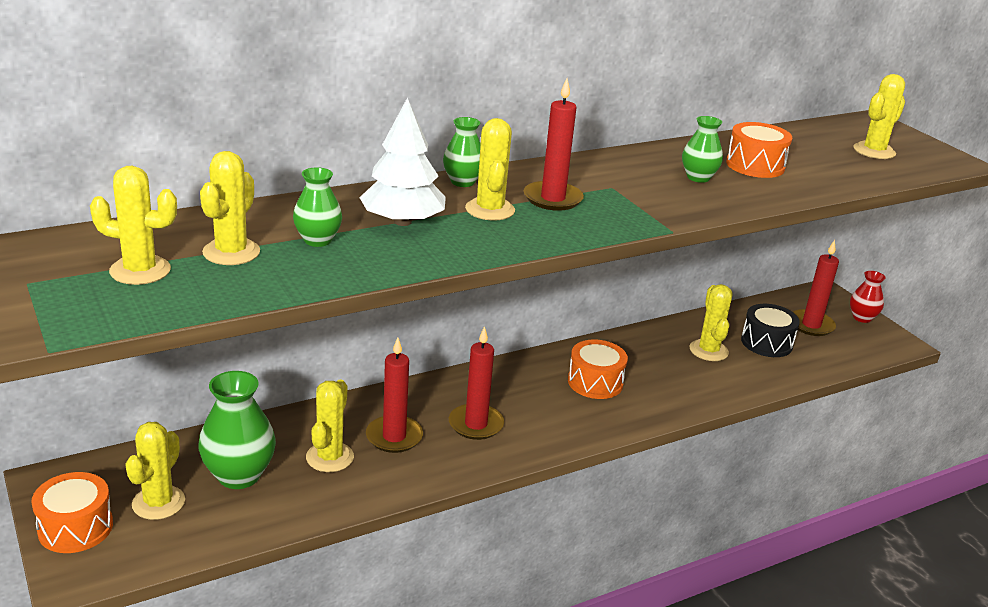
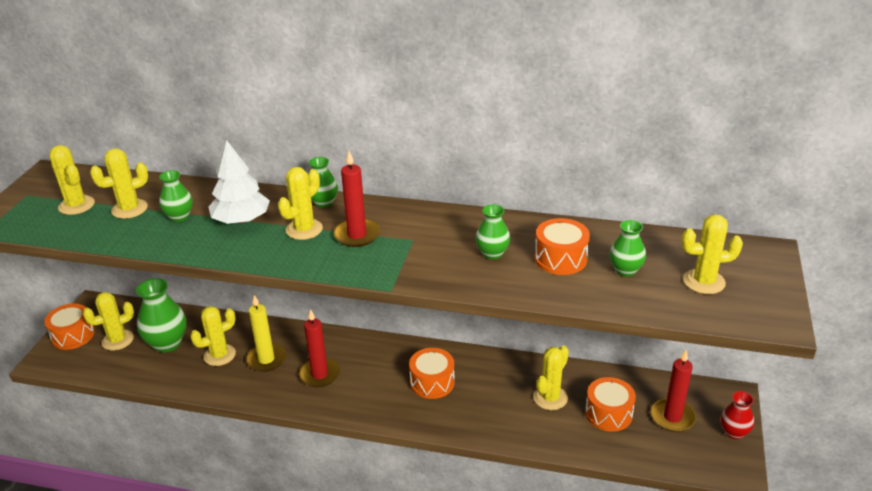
camera: 45 degrees right, 5 degrees up
(394, 437) = (266, 359): red candle -> yellow candle
(766, 343) = (608, 413): black drum -> orange drum
(813, 159) = (625, 270): none -> green vase

